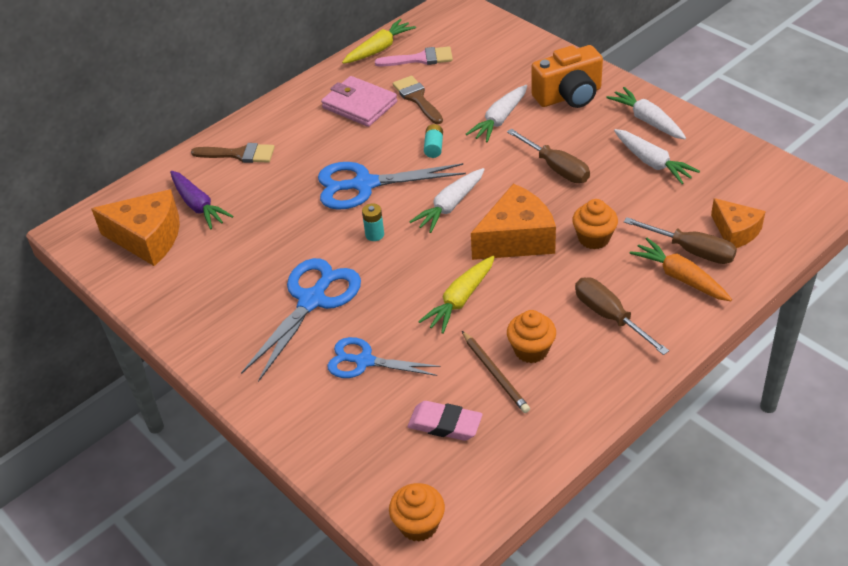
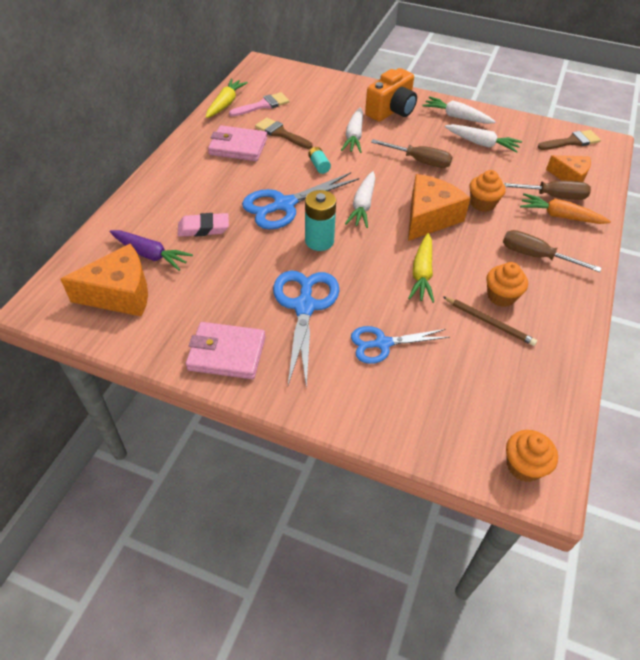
camera: 30 degrees left, 5 degrees up
(208, 325) = (226, 353): none -> pink wallet
(239, 154) = (160, 205): brown brush -> brown brush (572, 141)
(374, 235) = (319, 241): turquoise battery -> turquoise battery, size x1.80
(445, 424) = (482, 374): pink eraser -> pink eraser (203, 228)

